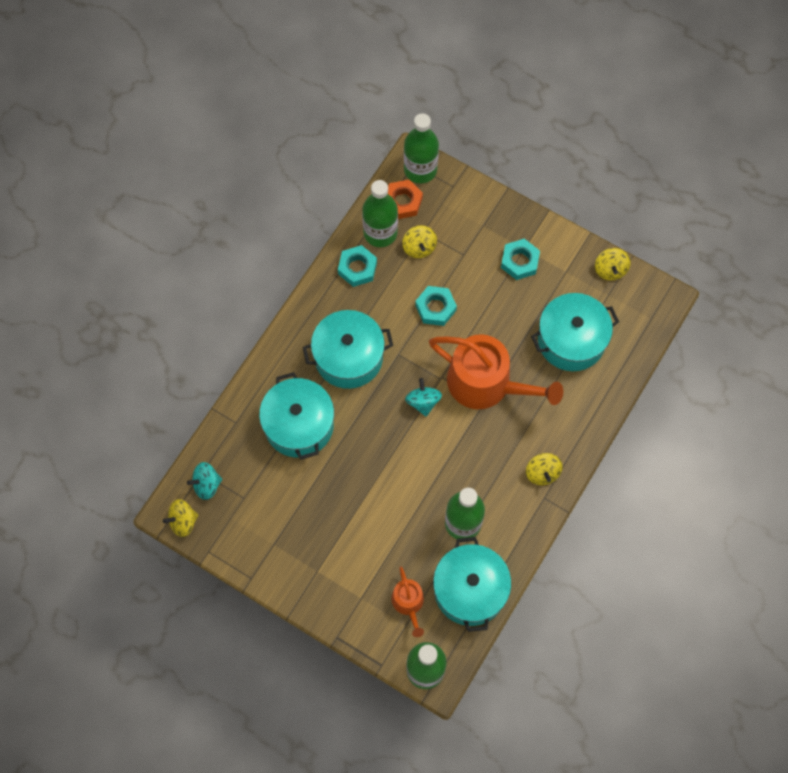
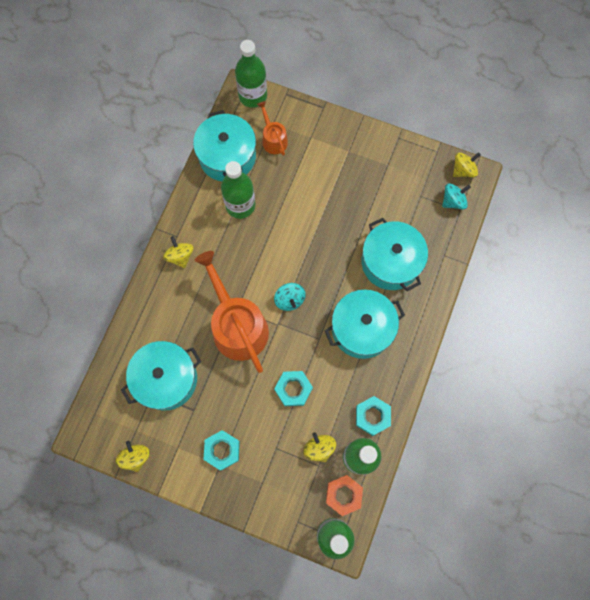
camera: 170 degrees right, 5 degrees up
(487, 384) = (237, 325): orange watering can -> orange watering can turned 45 degrees clockwise

